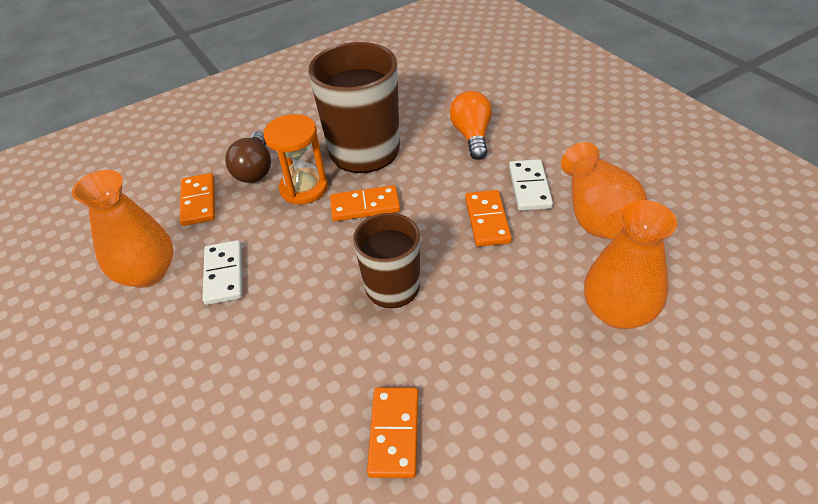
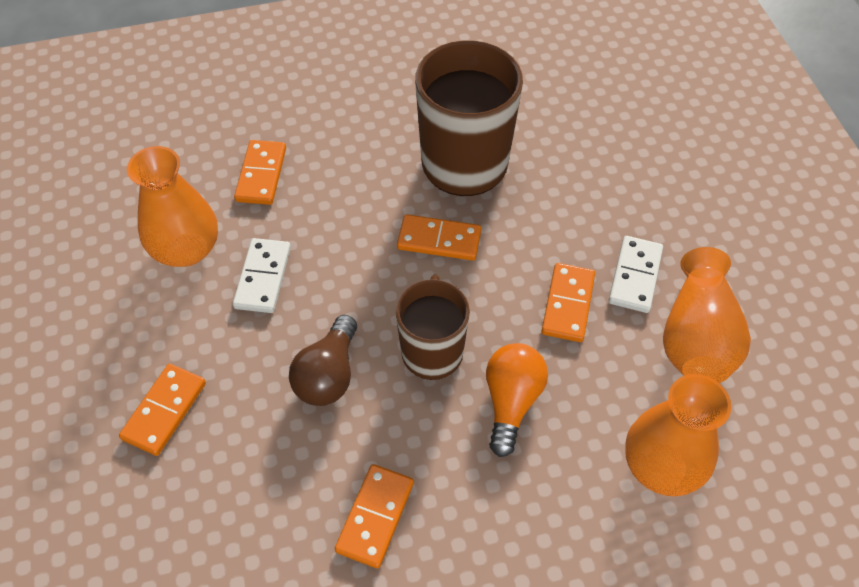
camera: 15 degrees right, 10 degrees up
(163, 408) = (164, 411): none -> orange domino
(255, 169) = (334, 150): brown light bulb -> brown light bulb (328, 374)
(304, 188) = (380, 194): orange hourglass -> none
(472, 136) = (598, 182): orange light bulb -> orange light bulb (511, 402)

